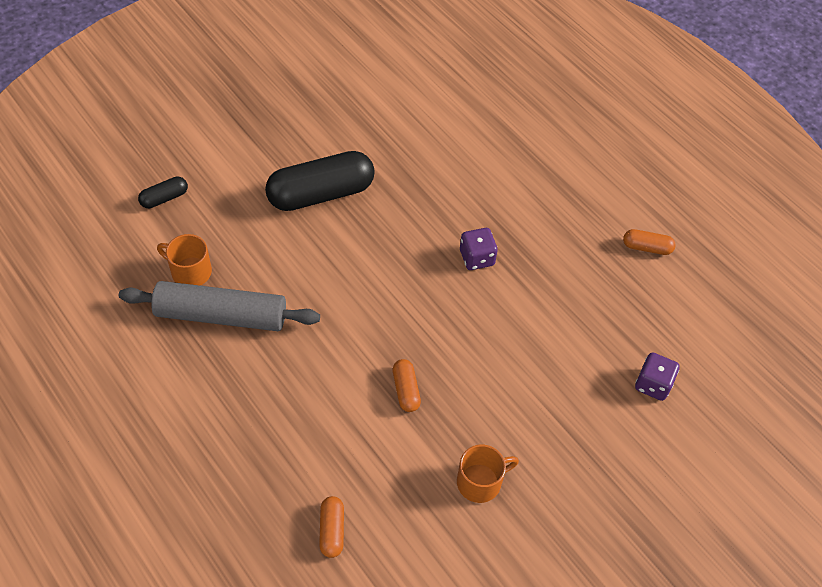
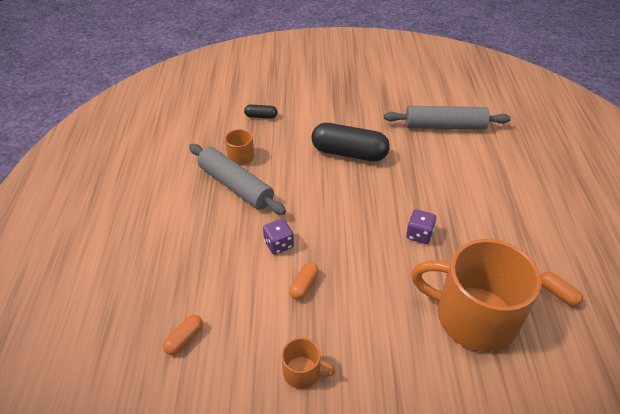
camera: 40 degrees right, 10 degrees down
(401, 97) = (444, 126): none -> grey rolling pin
(591, 320) = (473, 316): none -> orange mug
(653, 384) = (490, 389): purple dice -> purple dice (278, 244)

